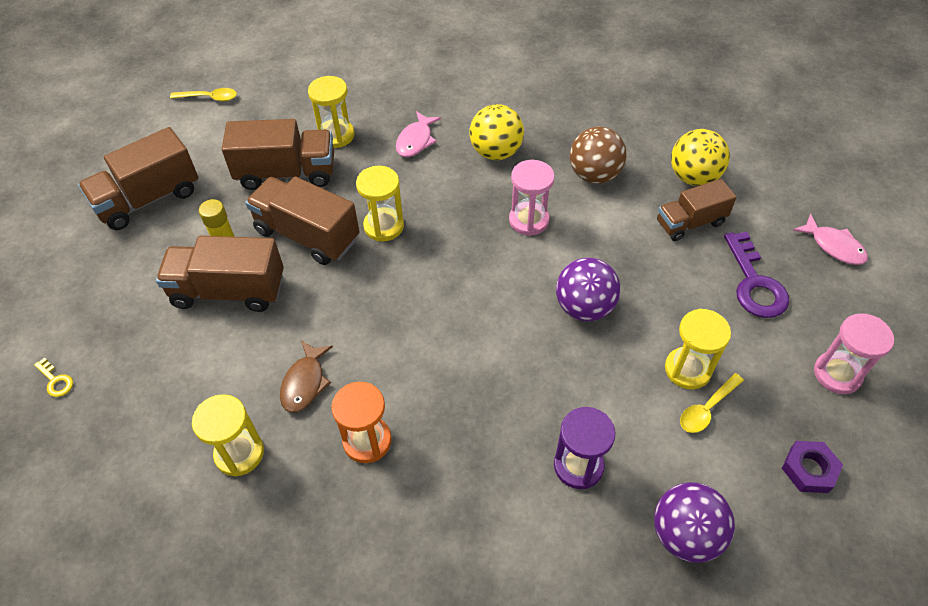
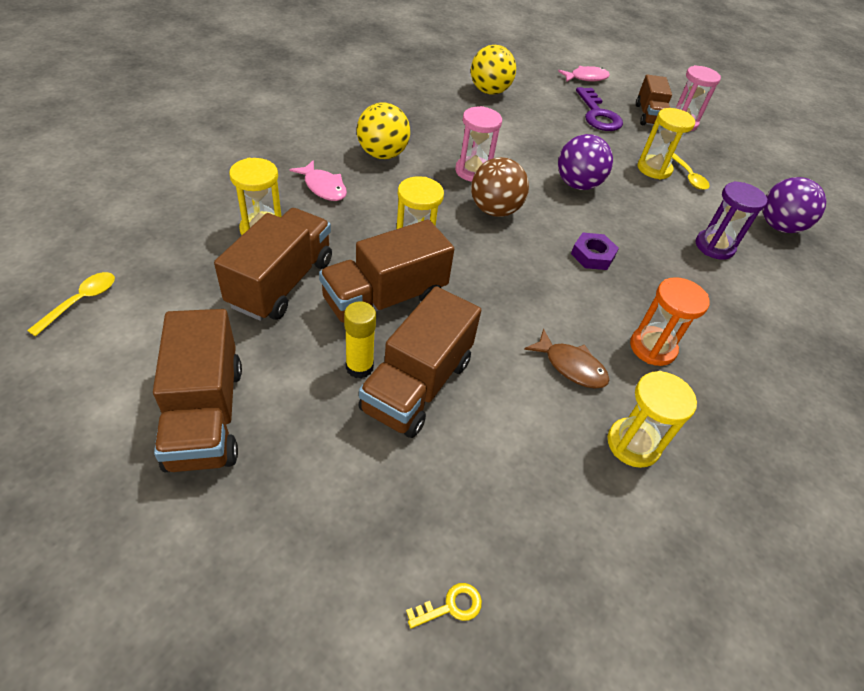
camera: 70 degrees left, 5 degrees down
(594, 175) = (451, 125): brown ball -> brown ball (494, 210)
(690, 223) = (530, 111): brown truck -> brown truck (649, 116)
(754, 283) = (598, 115): purple key -> purple key turned 60 degrees clockwise
(809, 469) = (745, 163): purple nut -> purple nut (592, 255)

